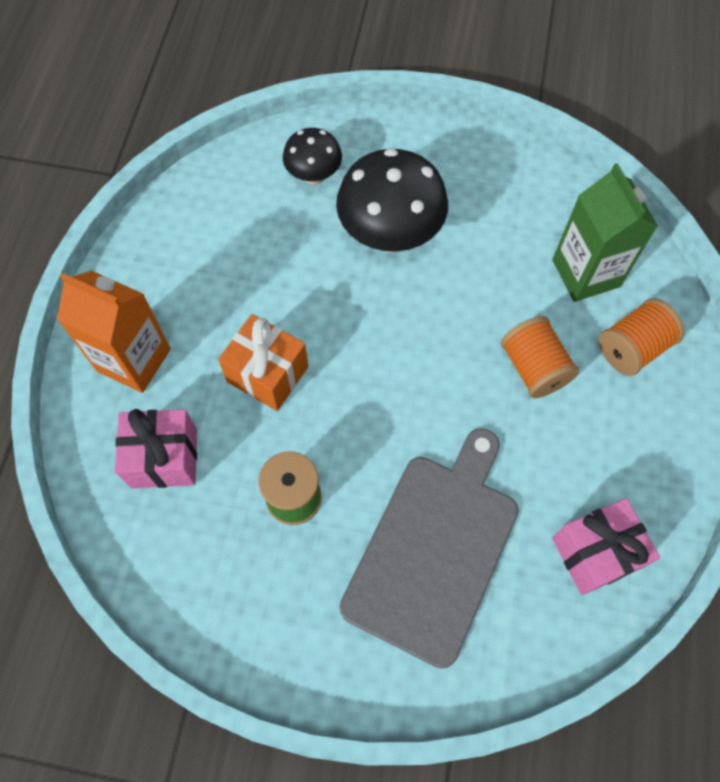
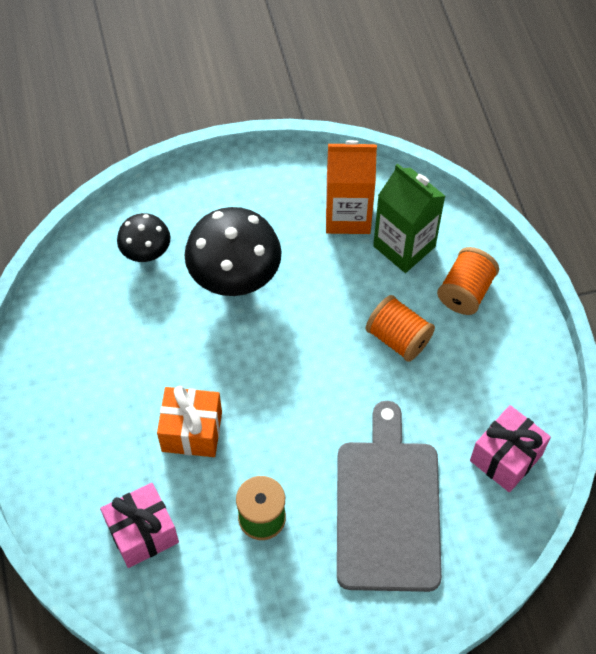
camera: 25 degrees left, 5 degrees down
(134, 360) = (75, 467): orange carton -> orange carton (348, 215)

